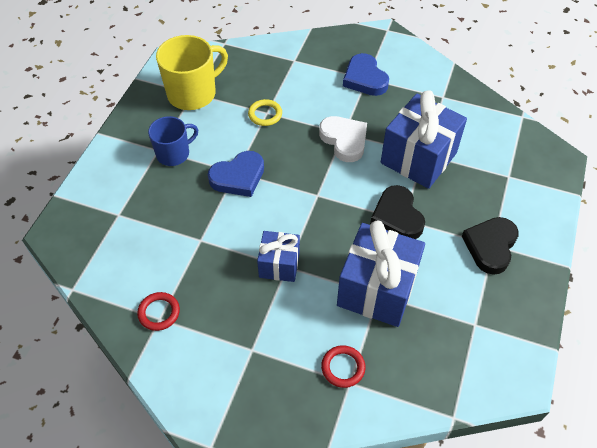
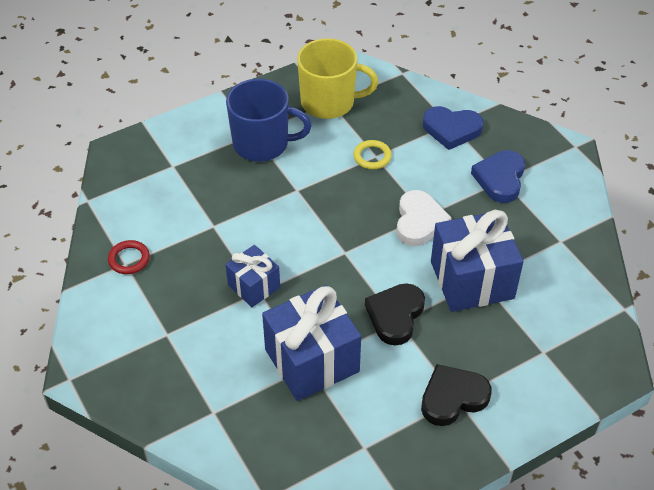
camera: 40 degrees right, 5 degrees down
(174, 154) = (262, 144): blue mug -> blue mug, size x1.57
(238, 177) = (294, 195): blue heart -> blue heart (451, 129)
(343, 367) = (220, 398): red ring -> none

